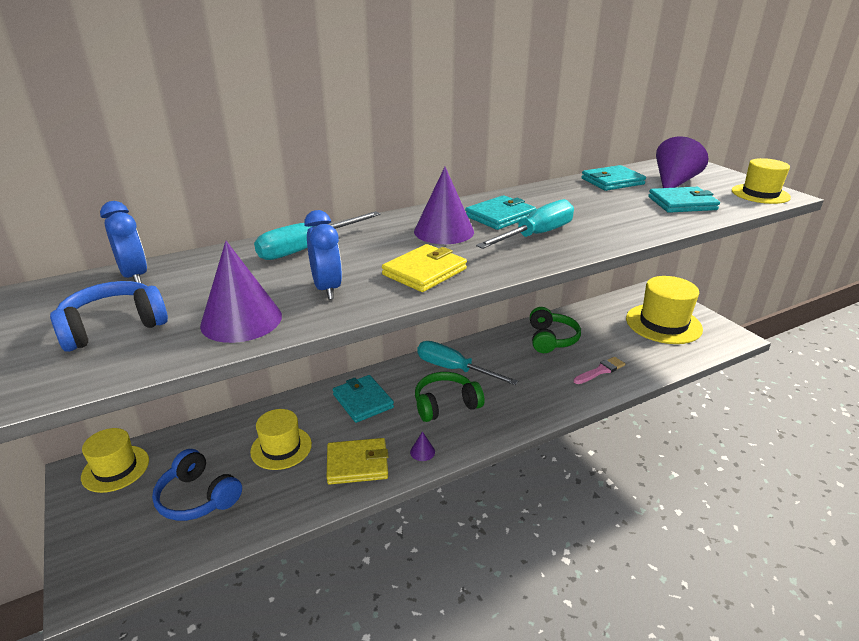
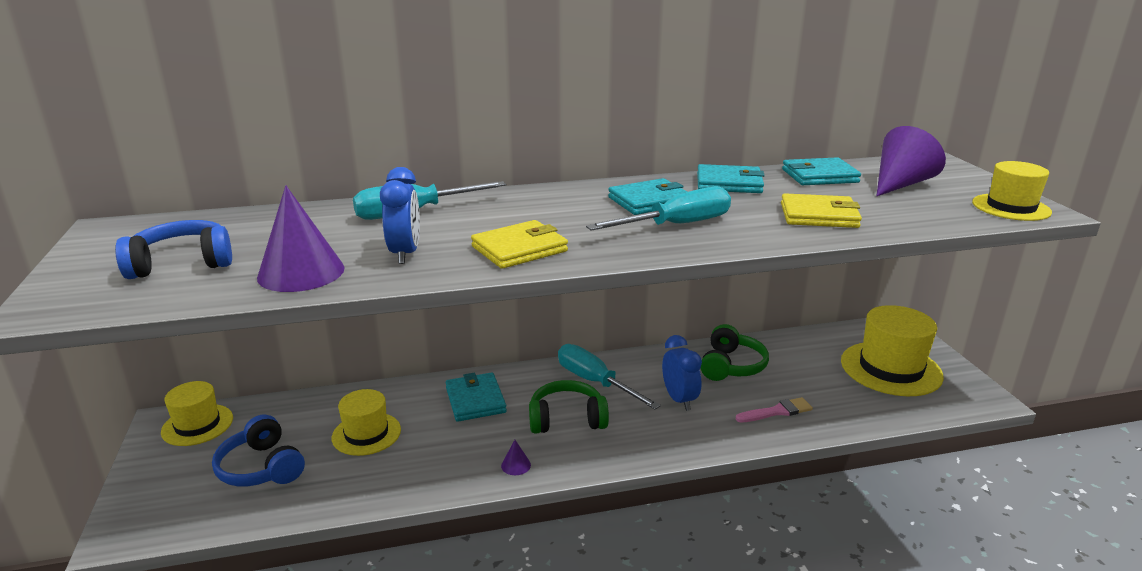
camera: 15 degrees right, 5 degrees down
(135, 276) = (231, 221): blue clock -> blue clock (679, 400)
(357, 464) = (438, 465): yellow wallet -> yellow wallet (819, 215)
(444, 231) = (572, 210): purple cone -> none
(682, 203) = (891, 208): turquoise wallet -> turquoise wallet (729, 183)

